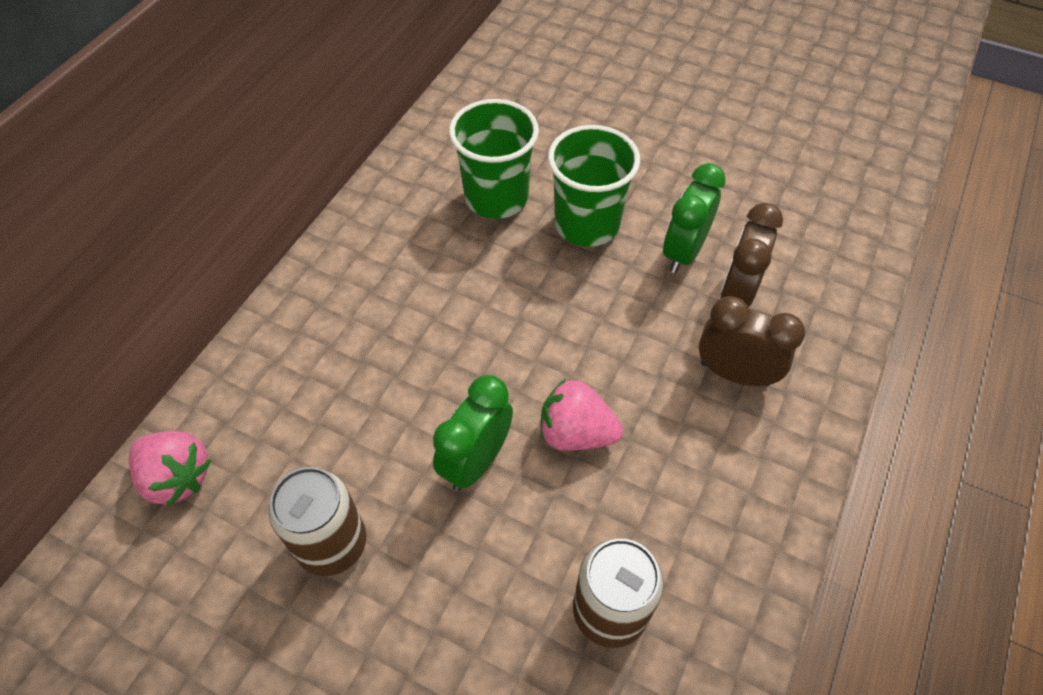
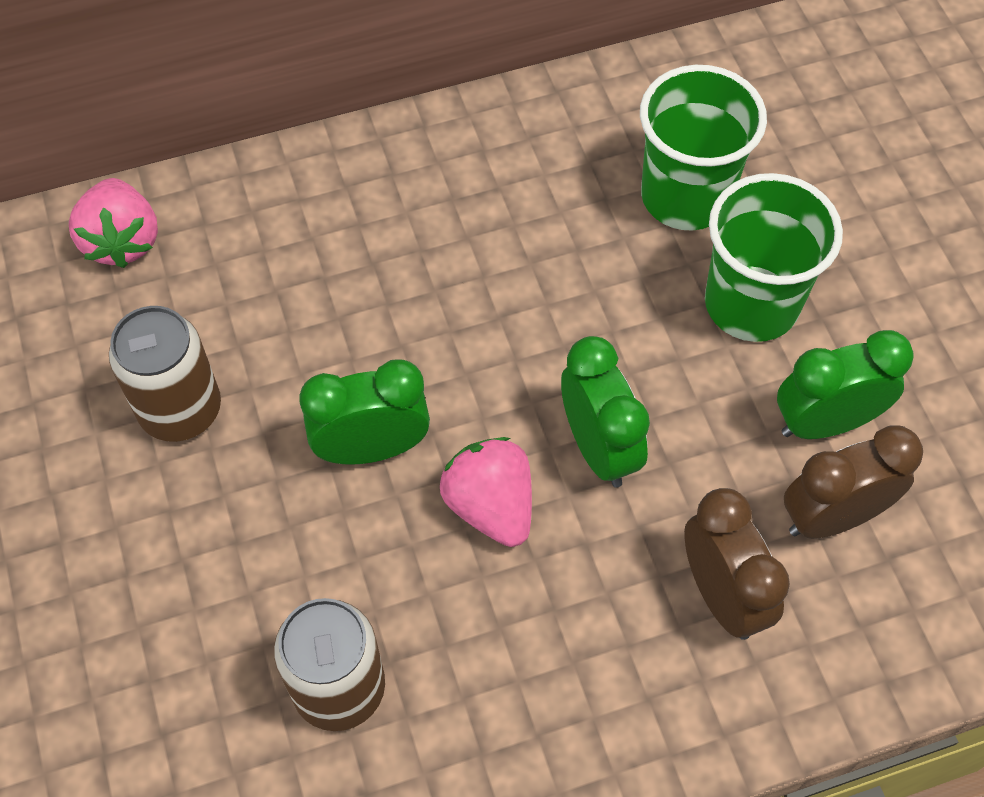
camera: 45 degrees right, 5 degrees up
(595, 354) = (598, 448): none -> green clock

